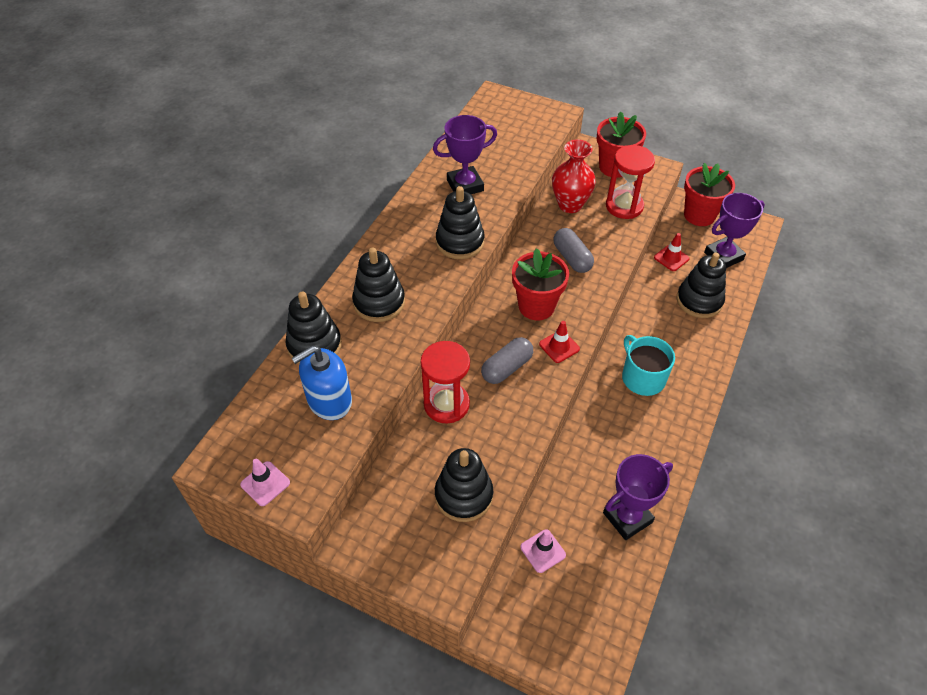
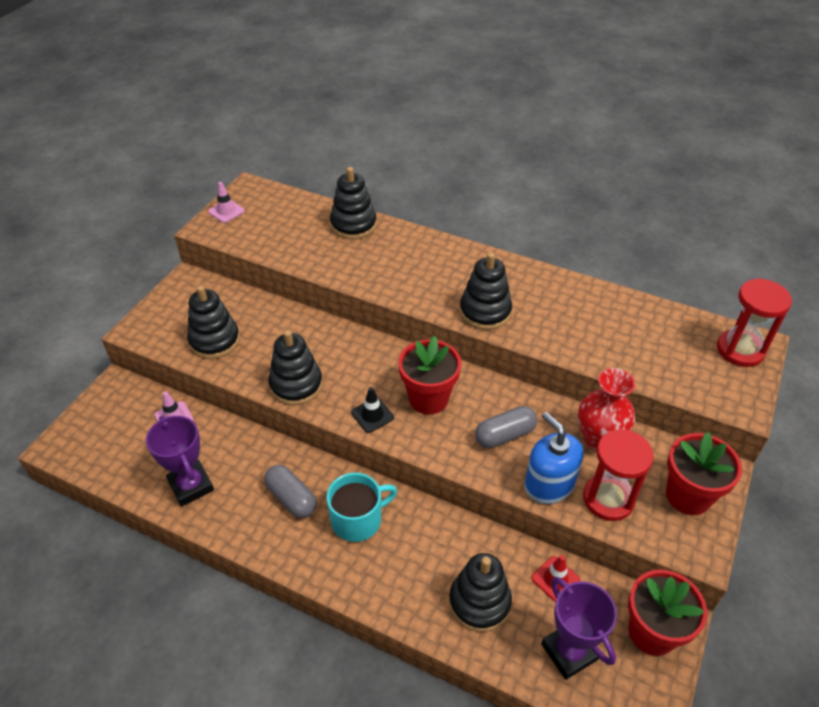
camera: 90 degrees right, 5 degrees down
(329, 400) = (295, 237): blue soap dispenser -> blue soap dispenser (549, 484)
(379, 302) = (401, 259): black stacking toy -> black stacking toy (296, 385)
(446, 404) = (309, 329): red hourglass -> red hourglass (740, 350)
(465, 185) = (575, 316): purple trophy -> none
(507, 368) = (347, 372): grey capsule -> grey capsule (291, 498)
(559, 346) = (372, 415): red traffic cone -> black traffic cone

